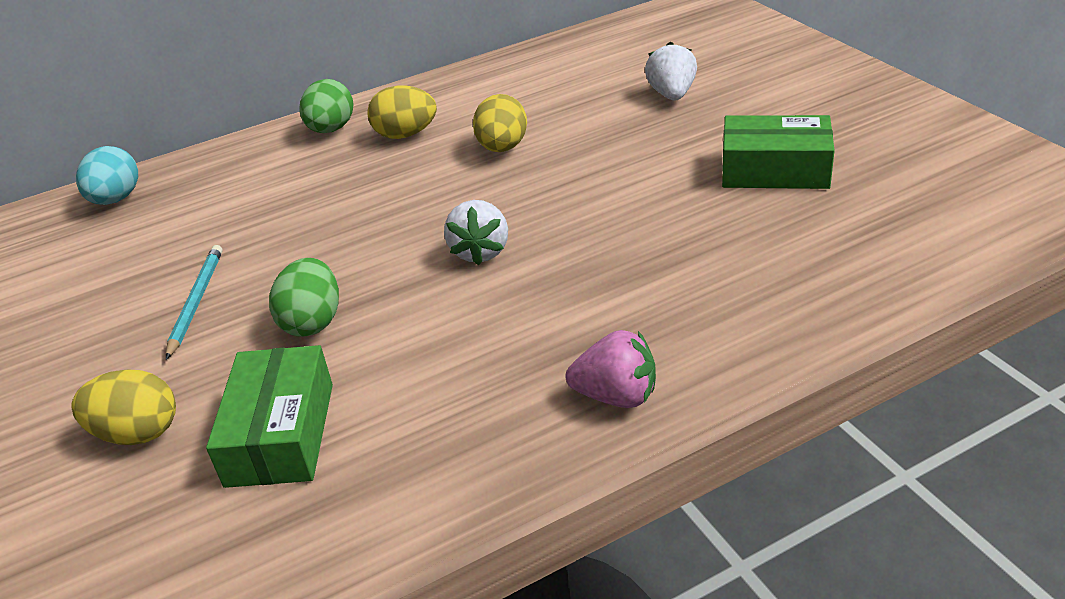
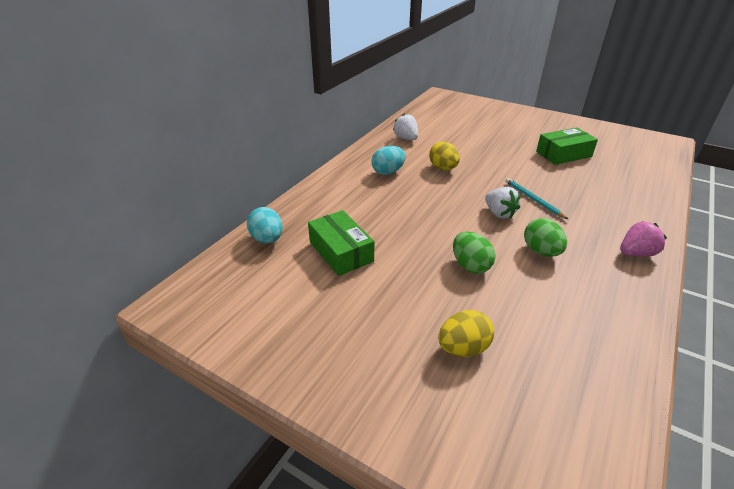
camera: 35 degrees left, 0 degrees up
(196, 302) = (396, 275): turquoise pencil -> turquoise pencil (533, 199)
(280, 434) = (532, 320): green box -> green box (341, 251)
(331, 129) = (345, 177): green egg -> green egg (541, 251)
(405, 135) = (388, 172): yellow egg -> turquoise egg
(672, 95) = (482, 133): white strawberry -> white strawberry (406, 138)

